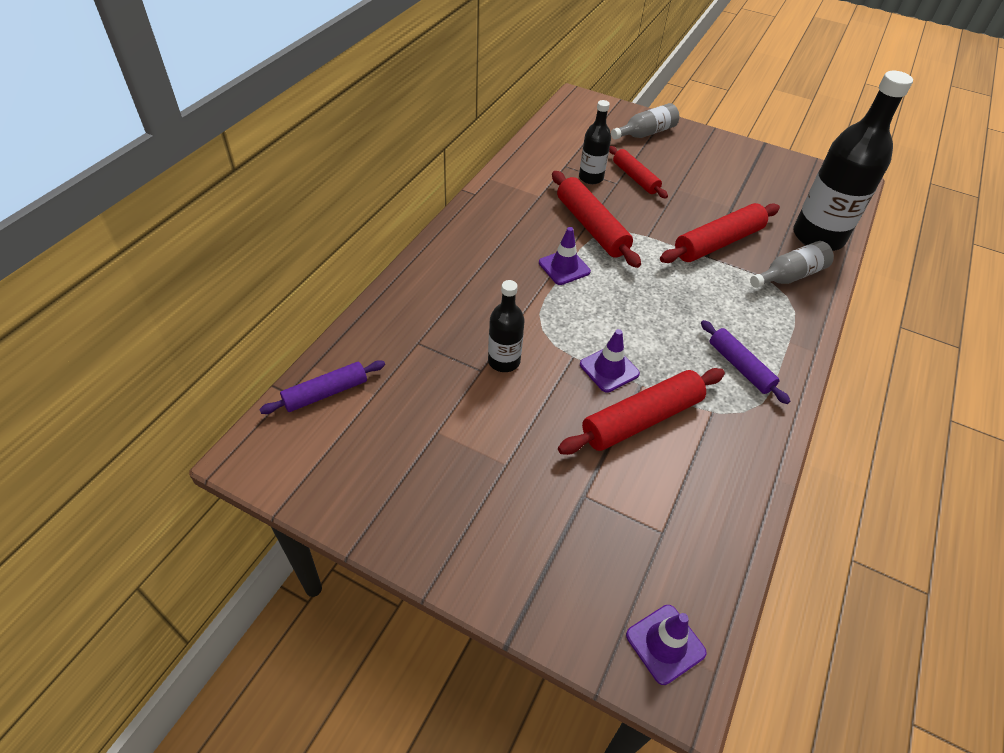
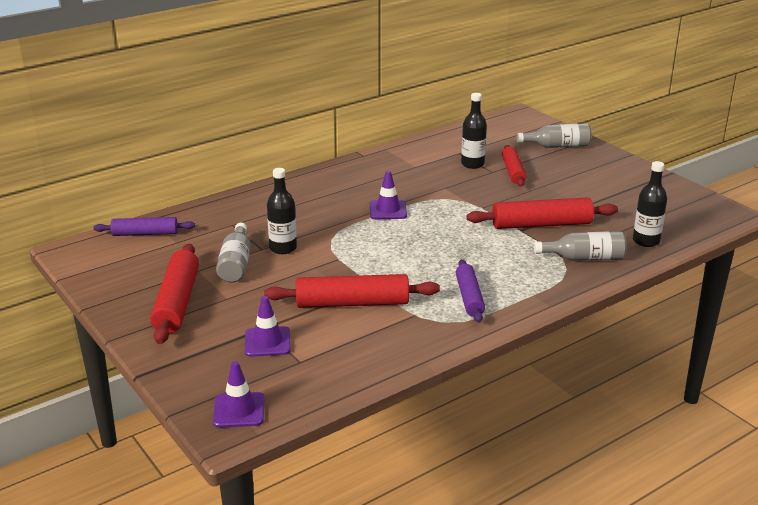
camera: 30 degrees right, 20 degrees down
(472, 405) = (236, 264): none -> grey bottle
(591, 227) = (438, 192): red rolling pin -> red rolling pin (176, 302)
(609, 369) = (358, 272): purple traffic cone -> purple traffic cone (267, 342)
(818, 237) = (646, 241): black bottle -> black bottle, size x0.52

